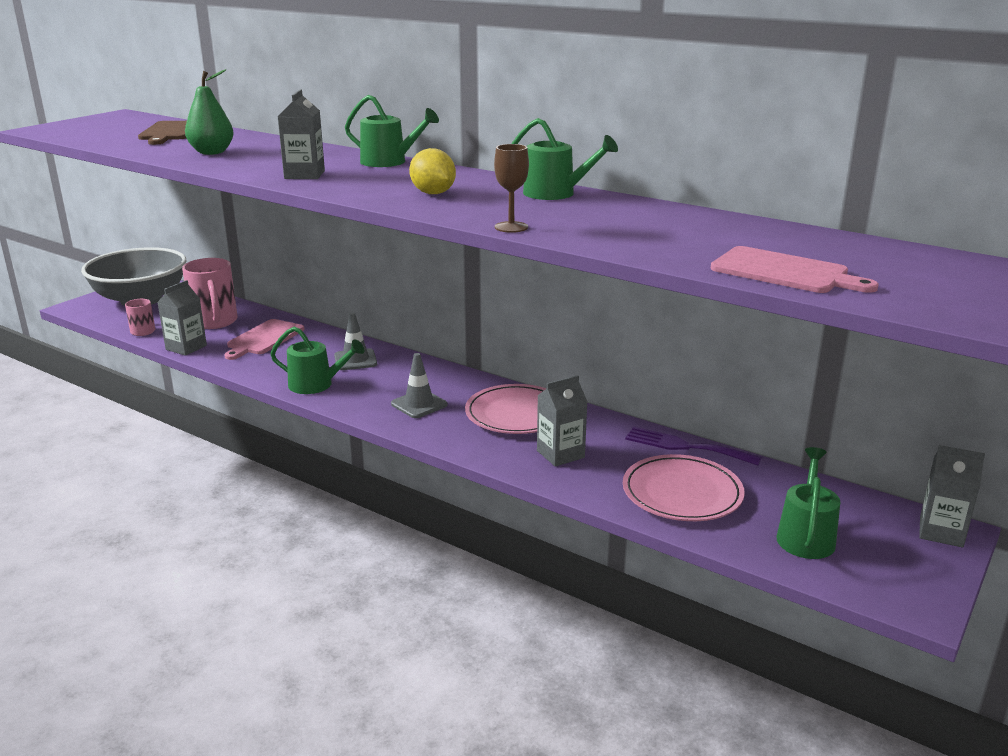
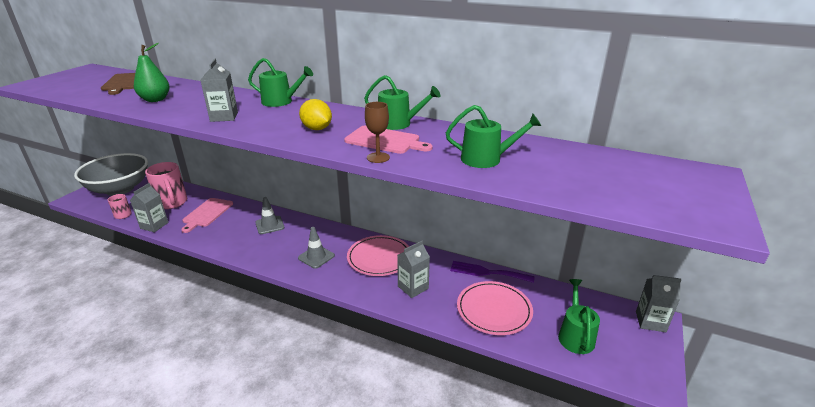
camera: 10 degrees left, 5 degrees up
(316, 385) = (246, 248): green watering can -> green watering can (486, 159)
(784, 272) = (572, 187): pink cutting board -> pink cutting board (385, 140)

